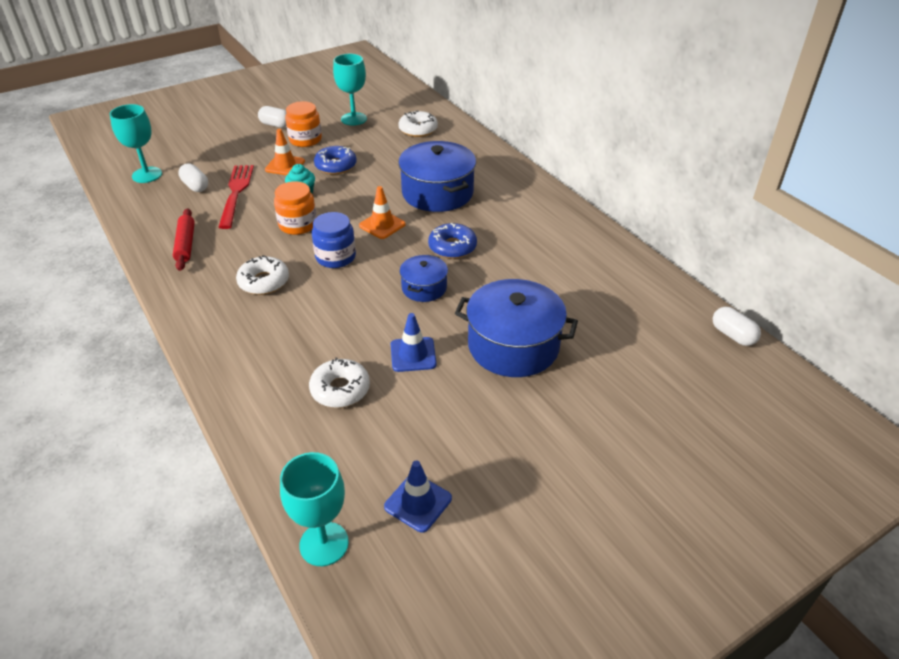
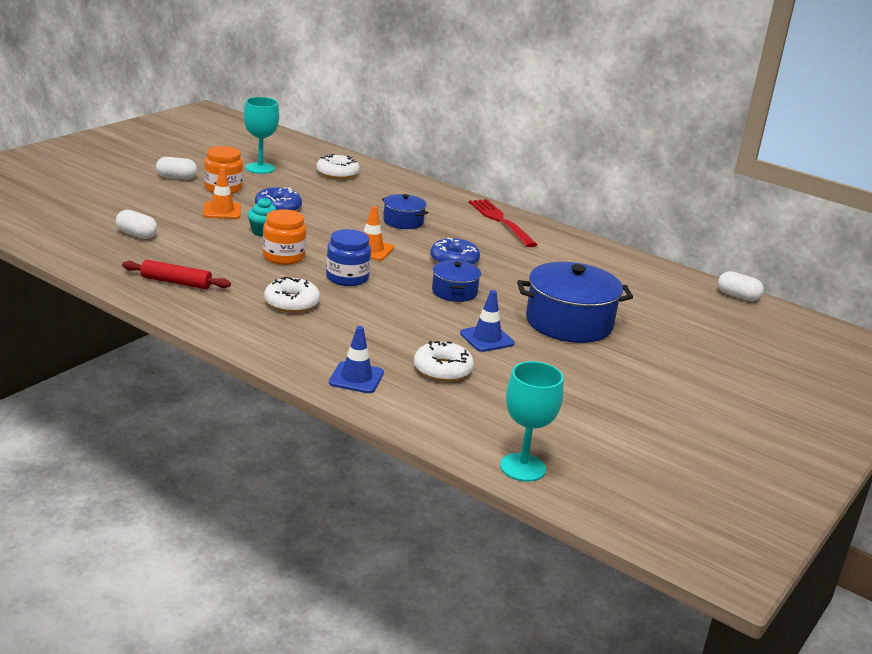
camera: 25 degrees left, 15 degrees down
(147, 175) = (67, 229): turquoise goblet -> none
(185, 244) = (176, 282): red rolling pin -> red rolling pin turned 45 degrees counterclockwise
(236, 193) = (190, 237): red fork -> red fork (501, 221)
(418, 502) = (577, 430): blue traffic cone -> blue traffic cone (356, 378)
(437, 193) = (403, 221): blue pot -> blue pot, size x0.54

